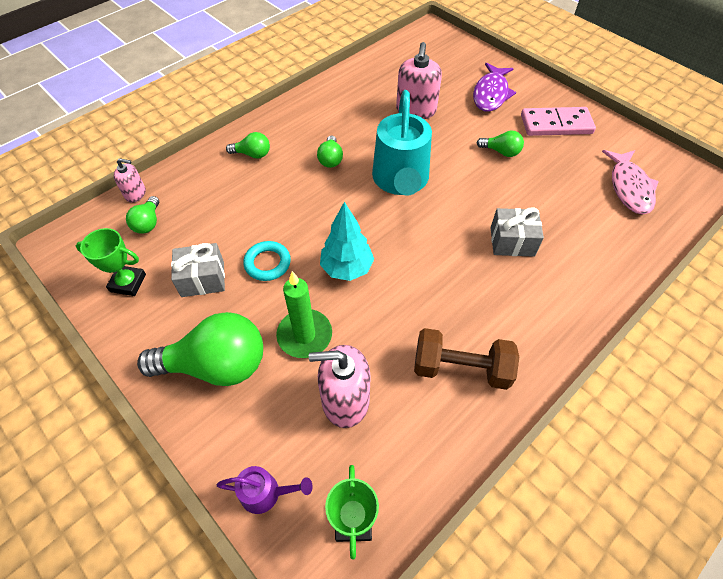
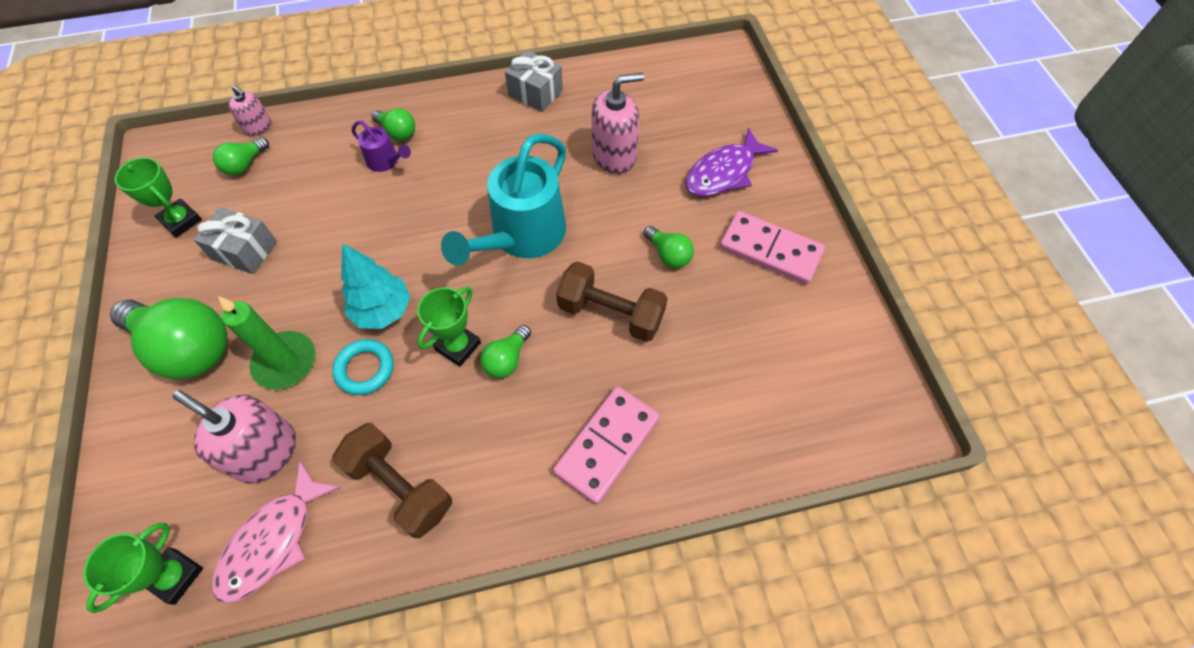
camera: 30 degrees right, 5 degrees up
(266, 493) = (130, 500): purple watering can -> purple watering can (386, 162)
(267, 263) = (314, 265): turquoise ring -> turquoise ring (365, 369)
(330, 159) = (470, 175): green light bulb -> green light bulb (507, 359)
(416, 110) = (614, 155): pink soap dispenser -> pink soap dispenser turned 150 degrees counterclockwise
(419, 264) = (458, 346): none -> green trophy
(498, 199) = (611, 313): none -> brown dumbbell
(512, 241) = (581, 373): grey gift -> grey gift (535, 93)
(565, 274) = (607, 445): none -> pink domino
(629, 188) = (787, 379): pink fish -> pink fish (273, 541)

